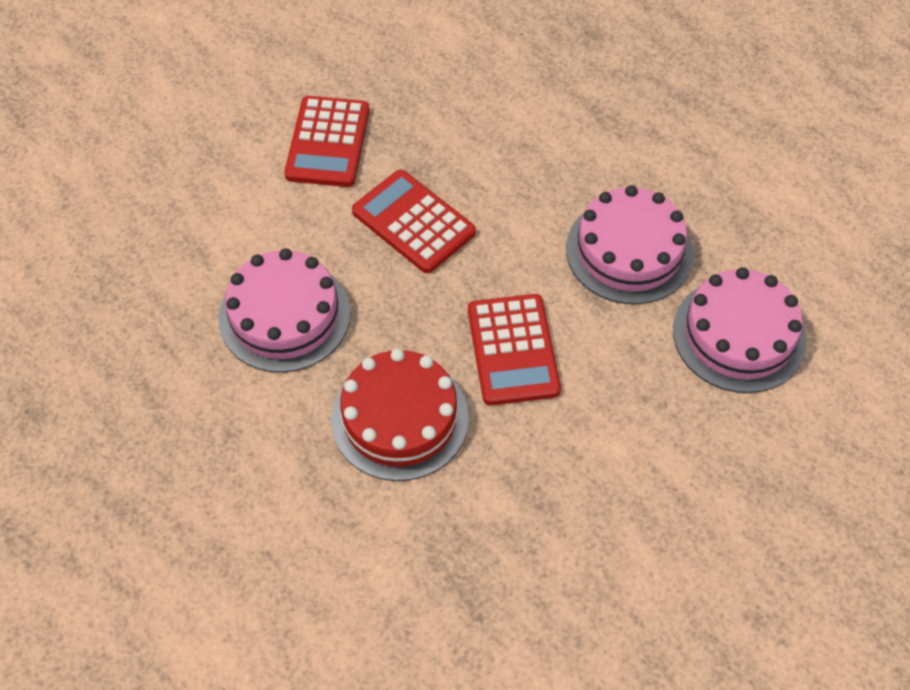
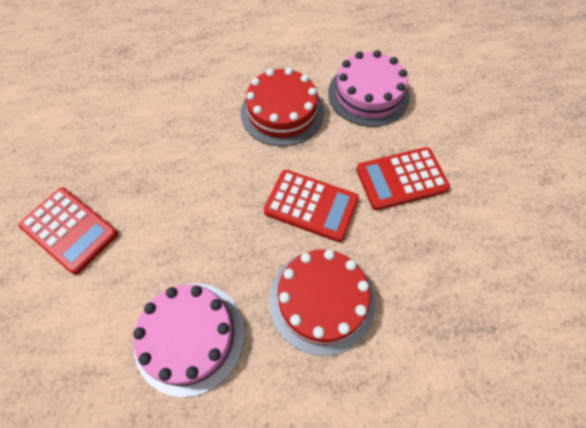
camera: 60 degrees left, 5 degrees up
(413, 222) = (177, 211): red calculator -> red calculator (401, 179)
(629, 251) = (282, 112): pink cake -> red cake

